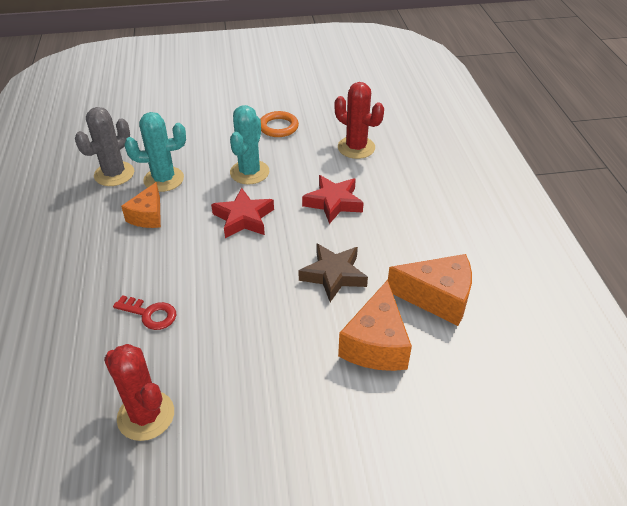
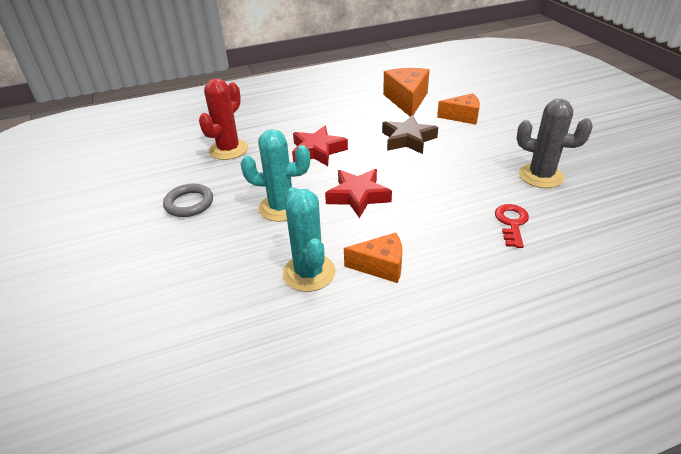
camera: 100 degrees left, 5 degrees down
(114, 174) = (308, 327): grey cactus -> grey cactus (541, 176)
(146, 415) = (603, 197): red cactus -> none
(278, 127) = (189, 203): orange ring -> grey ring
(376, 344) = (462, 117): orange cheese -> orange cheese, size x0.66

